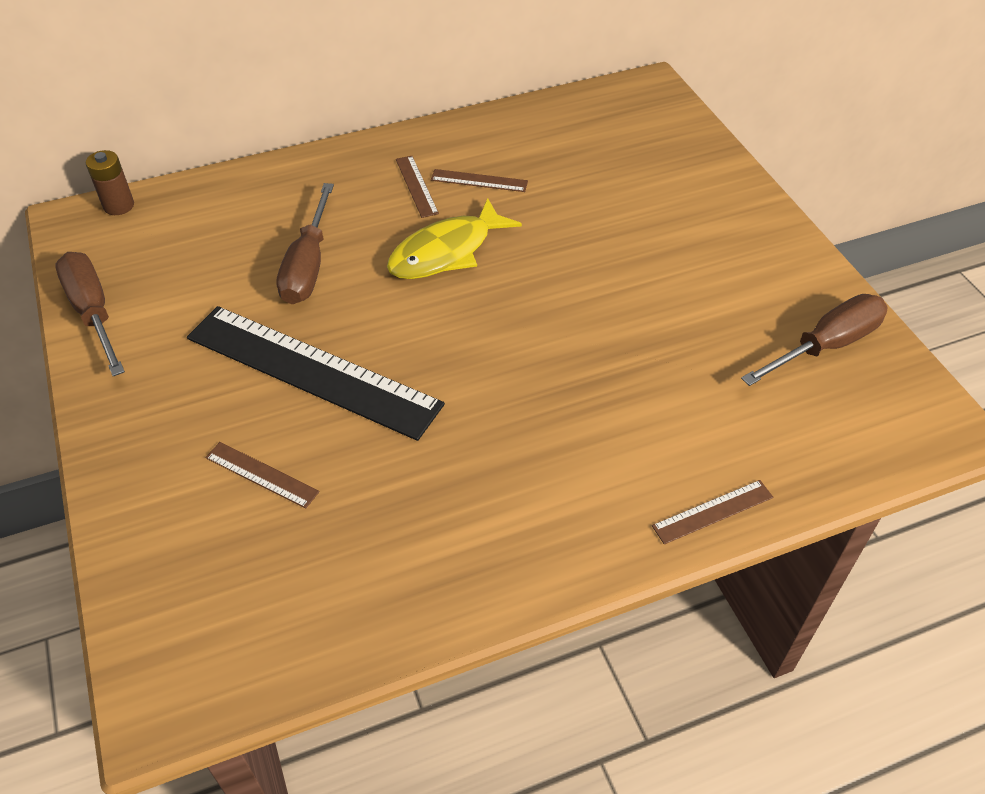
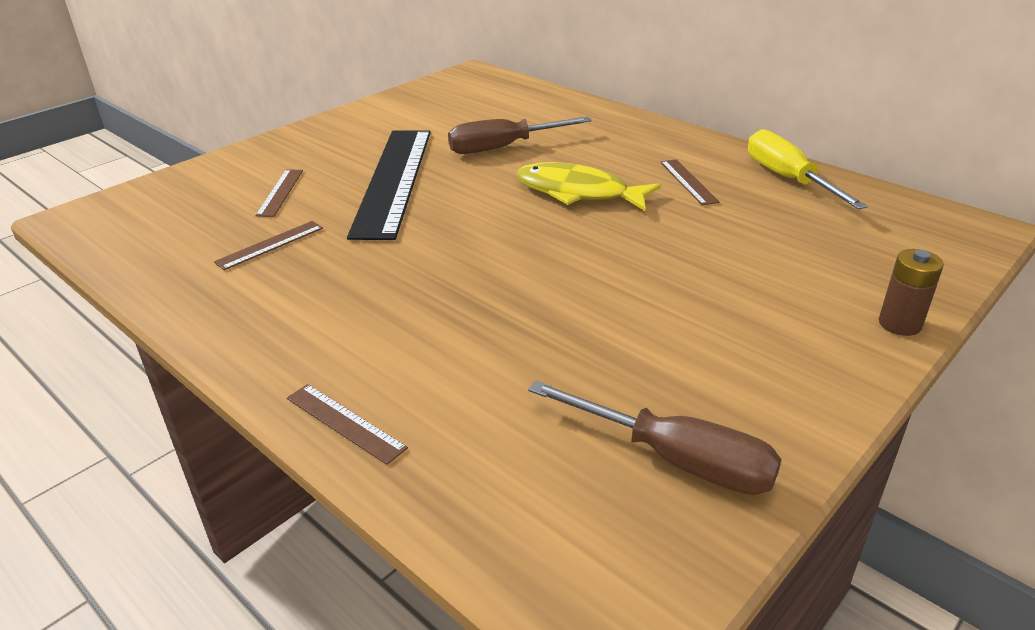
camera: 65 degrees right, 15 degrees down
(93, 312) = (394, 102): brown screwdriver -> none
(119, 206) = (499, 78): brown battery -> brown battery (899, 324)
(416, 186) = (645, 159): brown ruler -> brown ruler (270, 245)
(517, 128) = (787, 179): none -> yellow screwdriver

